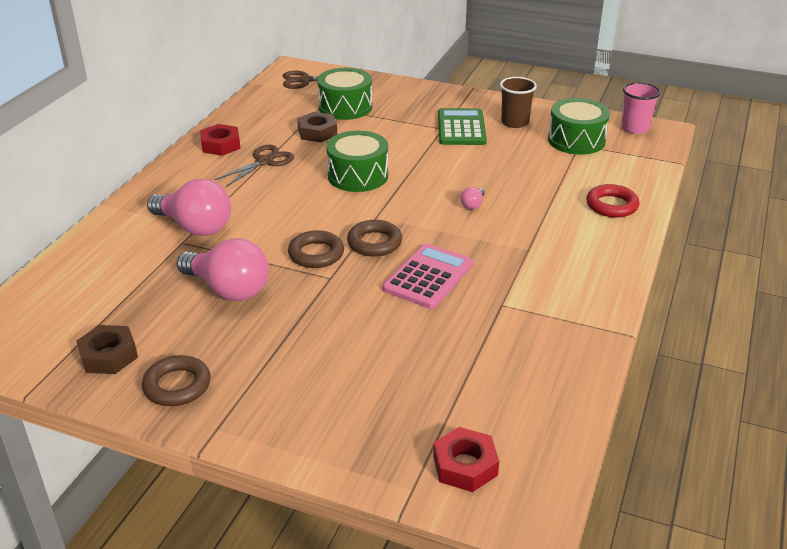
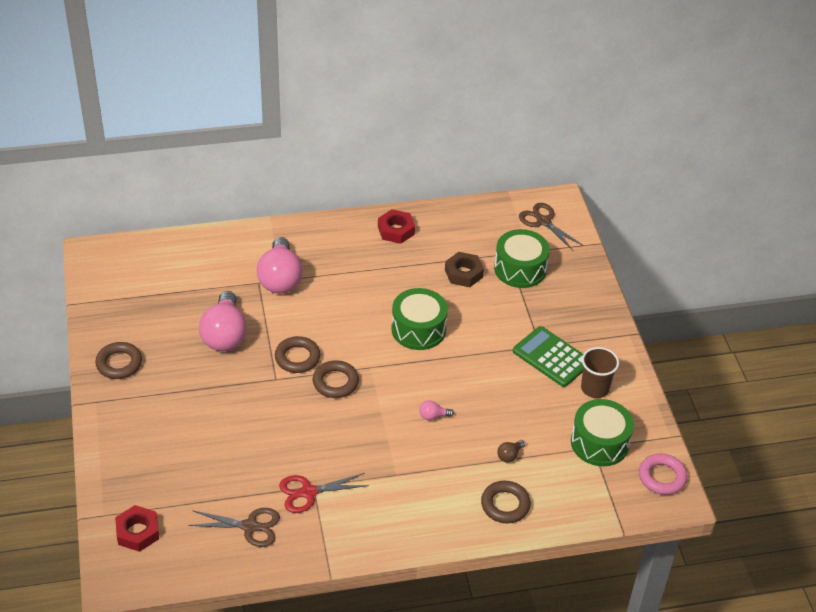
camera: 55 degrees right, 10 degrees up
(109, 355) = (124, 318): brown nut -> none
(264, 161) = (394, 267): brown scissors -> brown scissors (250, 526)
(428, 277) = (316, 431): pink calculator -> none
(461, 128) = (551, 357): green calculator -> green calculator turned 105 degrees counterclockwise
(508, 311) = (308, 492): none -> red scissors
(555, 184) = (509, 455): none -> brown light bulb
(611, 205) = (505, 505): red ring -> brown ring
(635, 128) = (662, 477): pink cup -> pink ring

